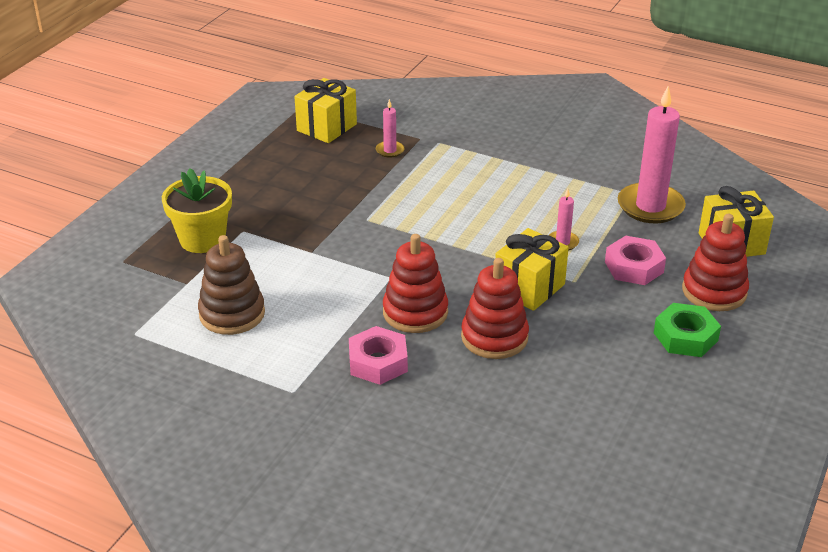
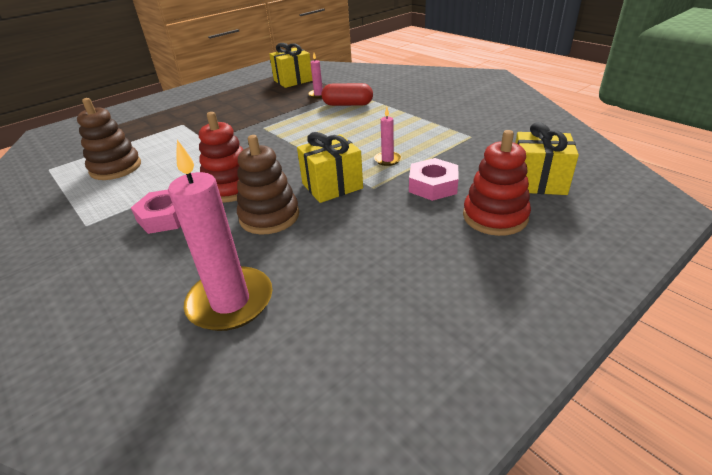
camera: 25 degrees right, 0 degrees up
(202, 239) = (154, 125): yellow flower pot -> none
(446, 163) = (347, 104): none -> red capsule
(494, 337) = (269, 216): red stacking toy -> brown stacking toy
(650, 206) = (481, 146): pink candle -> pink candle (230, 302)
(685, 337) = (438, 250): green nut -> none

